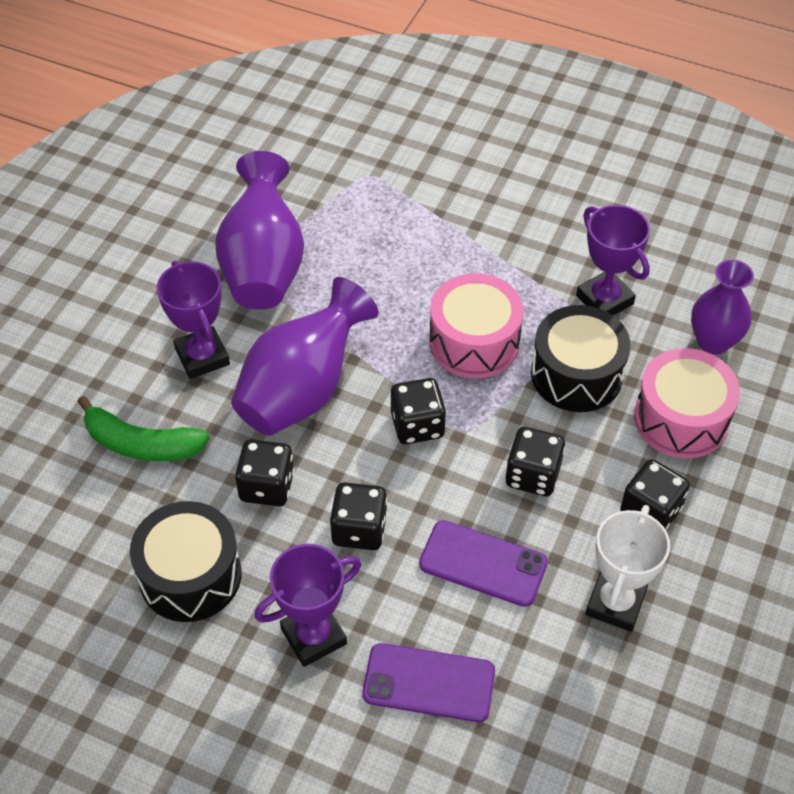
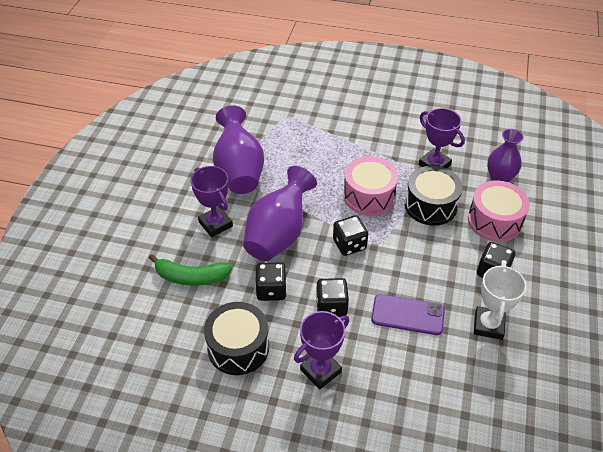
camera: 10 degrees left, 5 degrees down
(429, 683) = (395, 387): purple phone -> none
(532, 475) = (422, 262): black dice -> none

